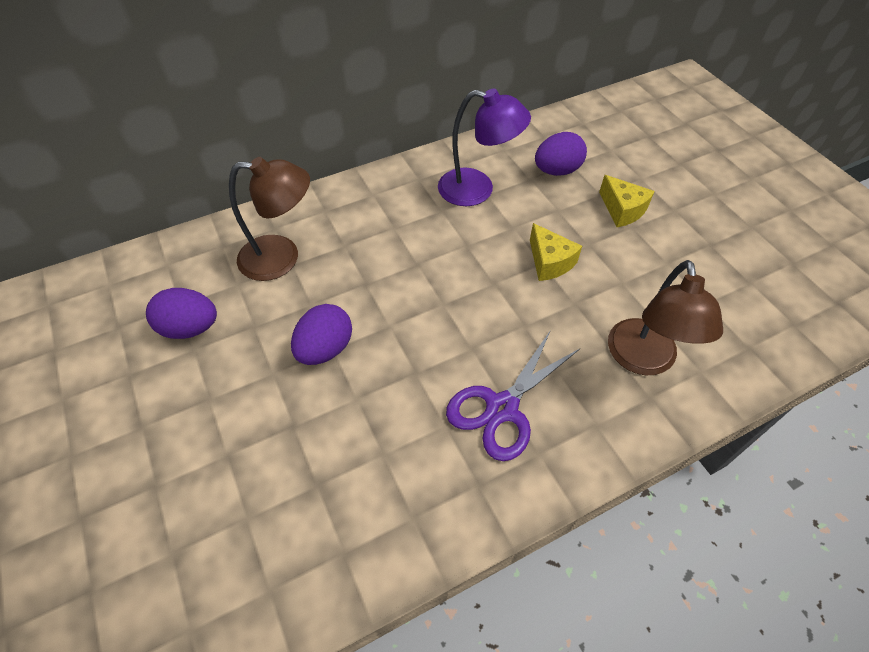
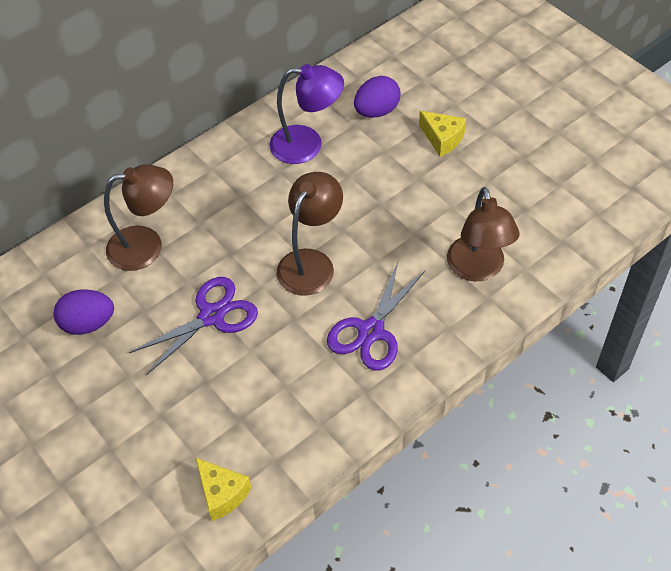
camera: 10 degrees left, 0 degrees up
(325, 349) = (212, 316): purple egg -> purple scissors
(451, 312) = (311, 262): none -> brown lamp
(549, 262) = (386, 201): yellow cheese -> yellow cheese (222, 493)

